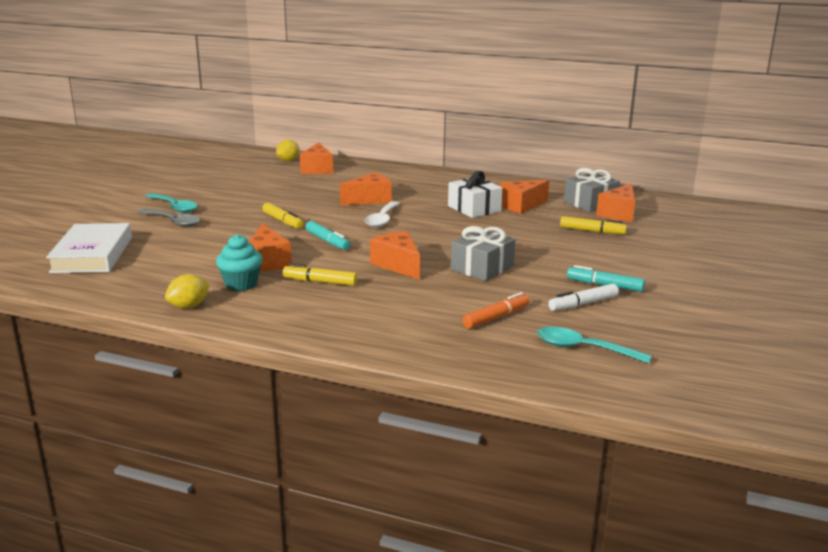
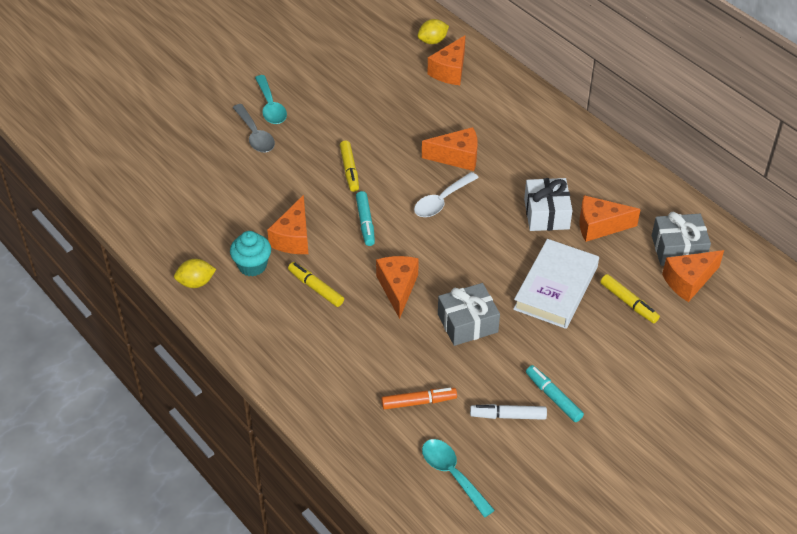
camera: 30 degrees right, 25 degrees up
(92, 254) = (164, 170): white book -> white book (555, 288)

